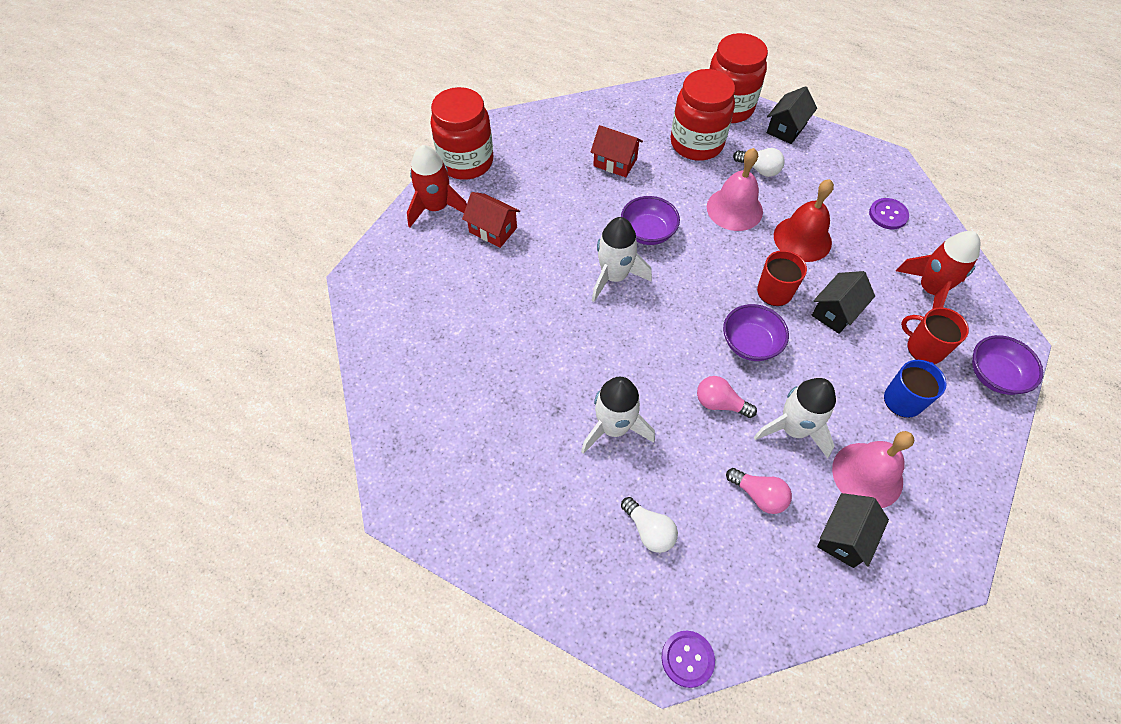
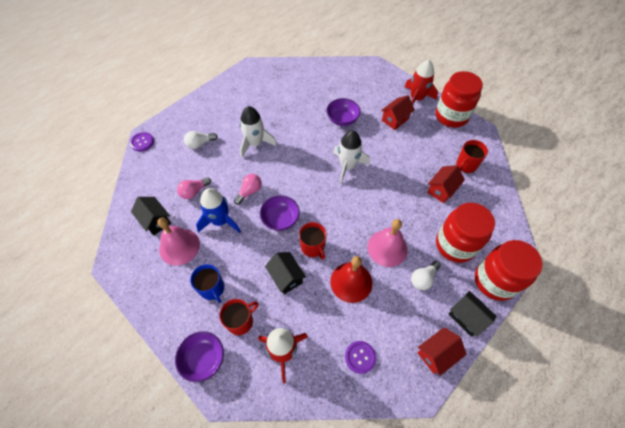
camera: 105 degrees right, 0 degrees up
(560, 140) = (466, 165): none -> red mug
(647, 232) = (377, 191): purple bowl -> purple bowl (342, 119)
(794, 429) = (220, 221): white rocket -> blue rocket
(842, 150) = (436, 354): none -> red house

